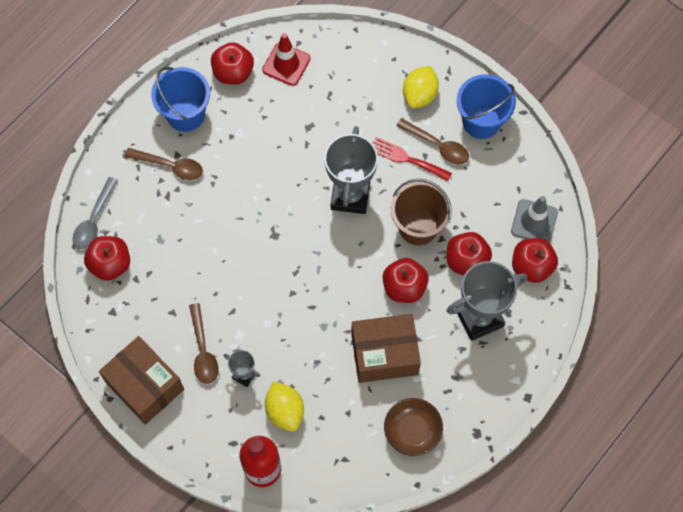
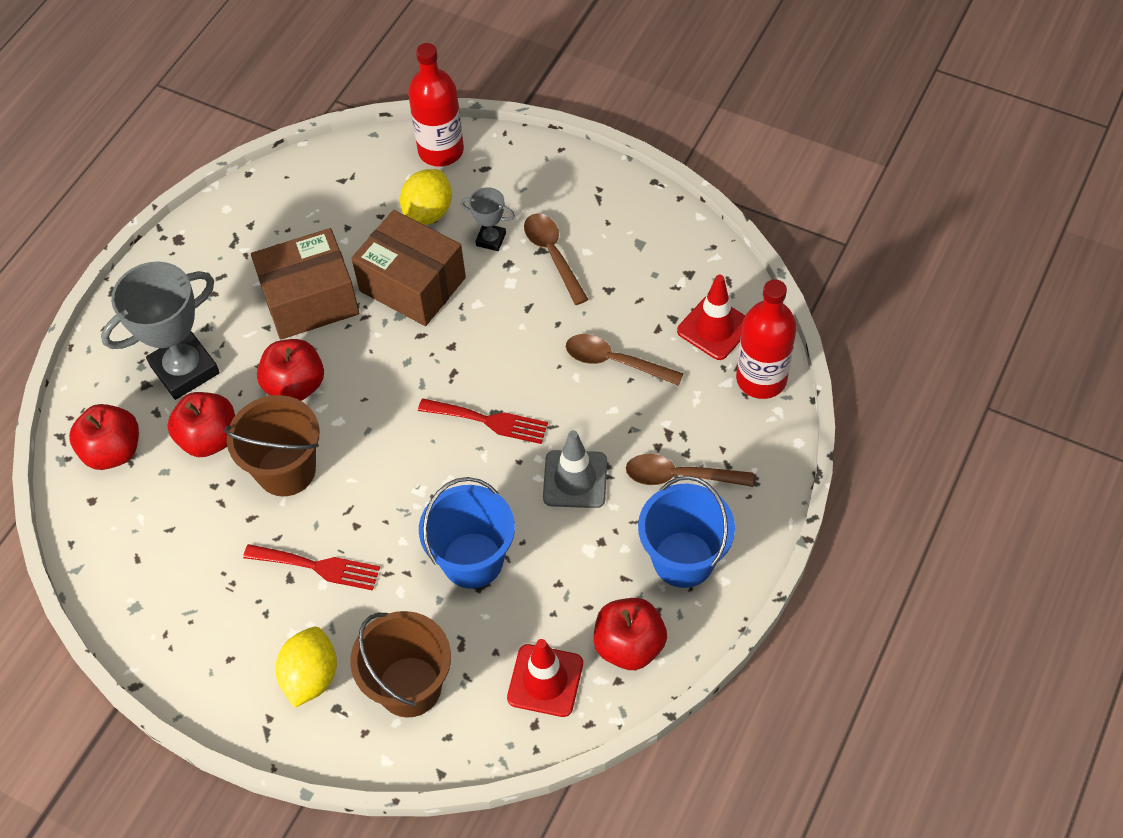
camera: 170 degrees right, 10 degrees down
(94, 220) = (761, 379): grey spoon -> red bottle
(110, 264) = (714, 328): red apple -> red traffic cone
(145, 385) = (615, 203): brown box -> brown box (412, 284)
(280, 231) = (489, 421): none -> red fork
(285, 411) = (428, 213): yellow lemon -> yellow lemon turned 60 degrees clockwise
(350, 196) = (395, 492): grey trophy -> none
(364, 77) = (409, 686): none -> brown bucket
(412, 431) = (261, 224): brown bowl -> none
(437, 145) = (271, 598): brown spoon -> brown spoon (615, 362)
(481, 121) = (203, 654): blue bucket -> blue bucket (472, 560)
(534, 222) = (111, 515): grey traffic cone -> grey traffic cone (575, 479)

